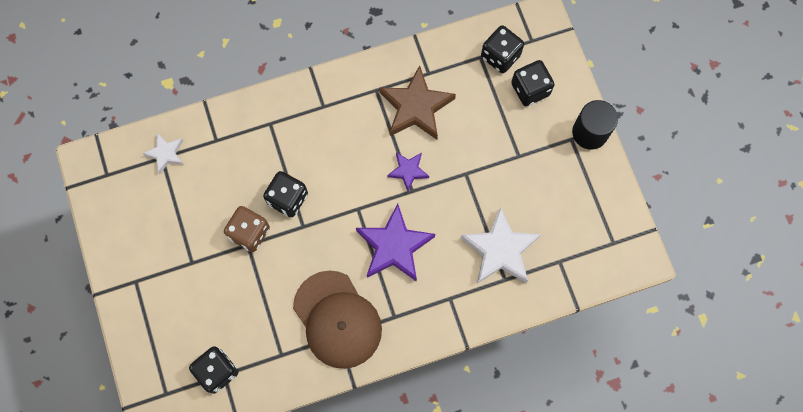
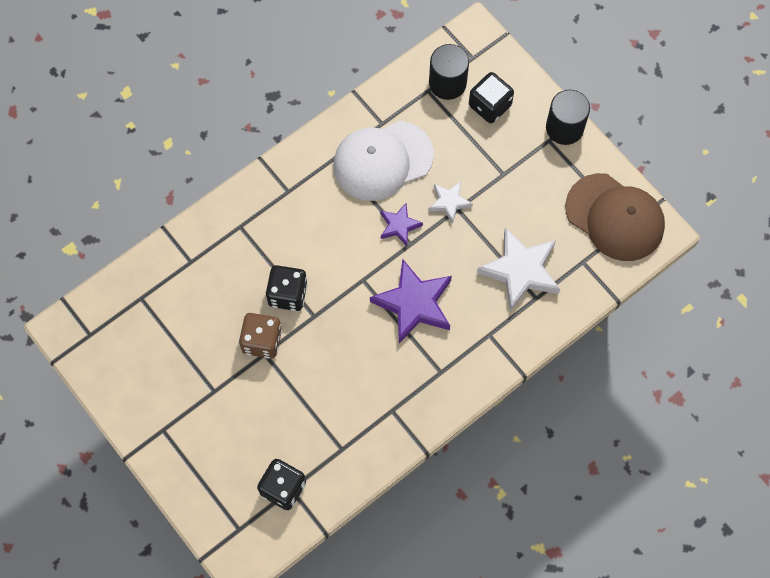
camera: 20 degrees left, 5 degrees down
(165, 154) = (143, 293): white star -> white star (449, 202)
(337, 320) = (385, 395): brown cap -> brown cap (615, 217)
(416, 107) = (382, 161): brown star -> white cap
(500, 56) = (447, 83): black dice -> black cylinder

